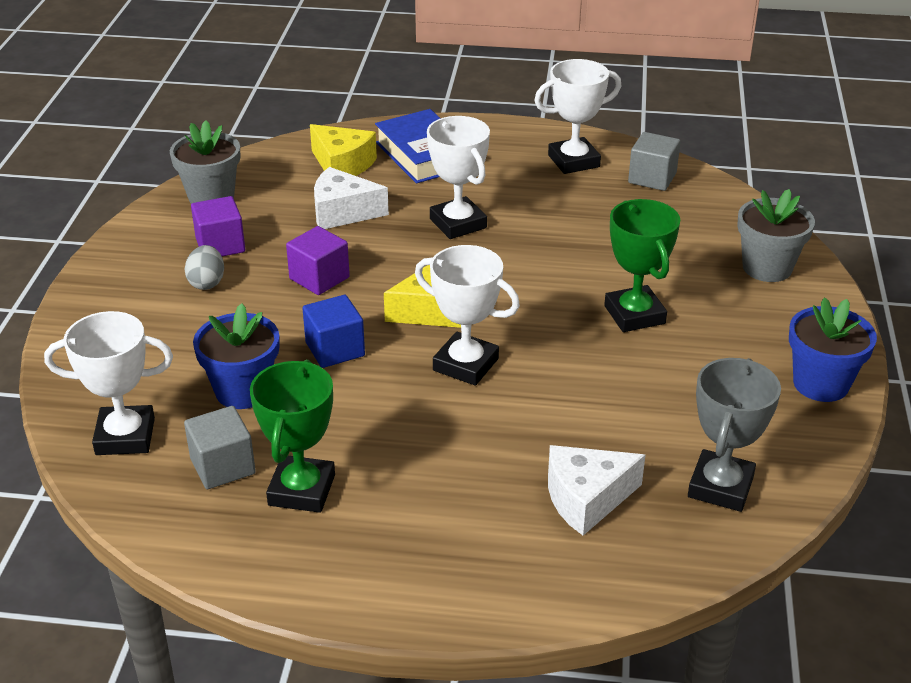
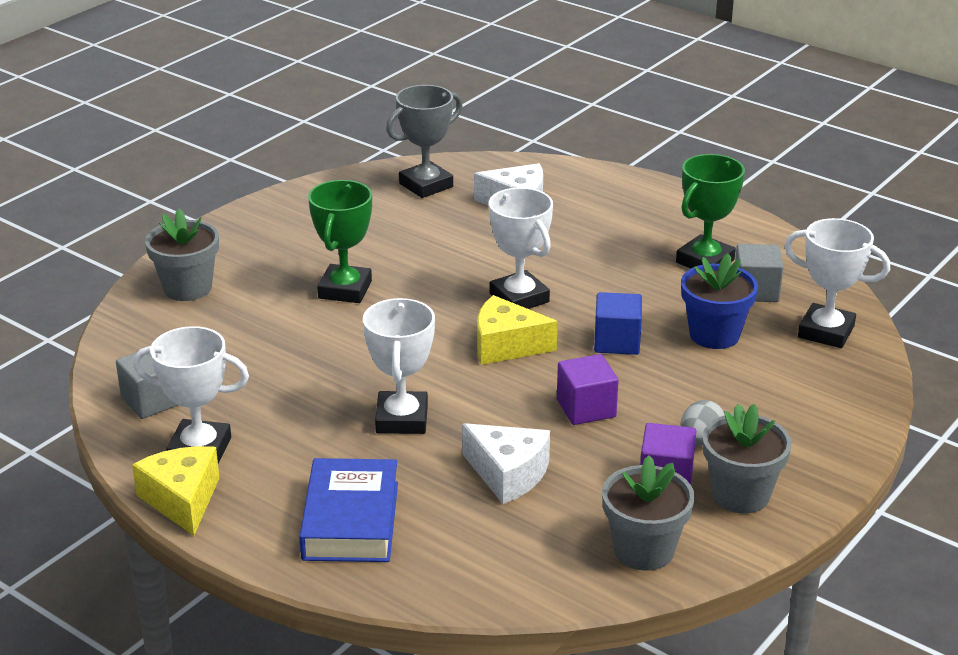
camera: 150 degrees left, 5 degrees down
(155, 252) = (740, 495): none -> grey flower pot
(342, 165) = (457, 541): yellow cheese -> yellow cheese (182, 500)
(821, 384) = (279, 210): blue flower pot -> none

